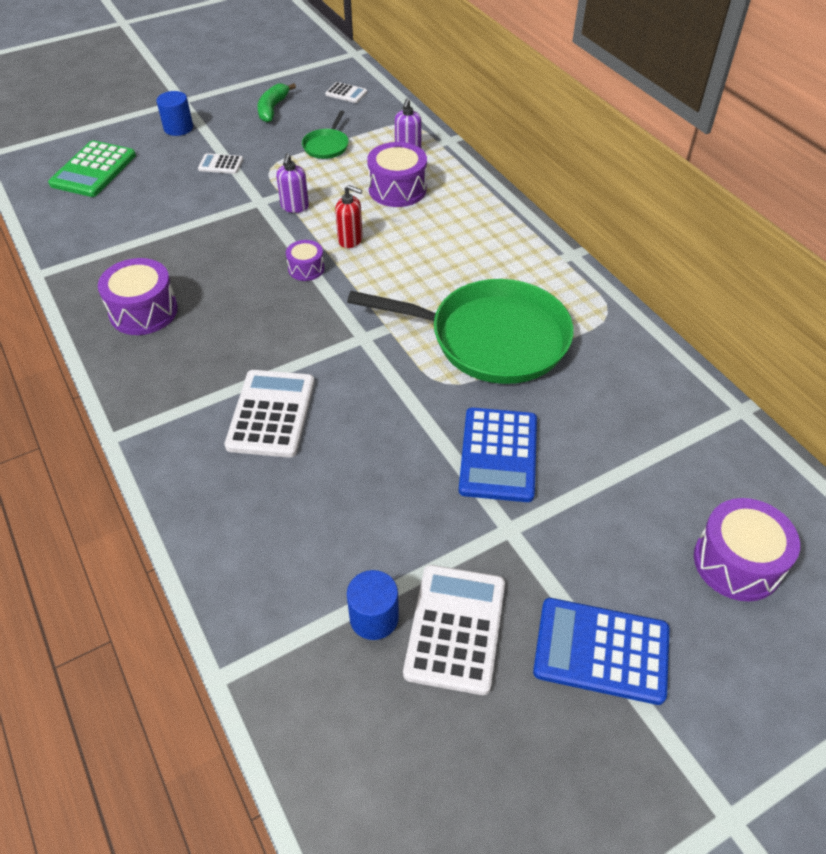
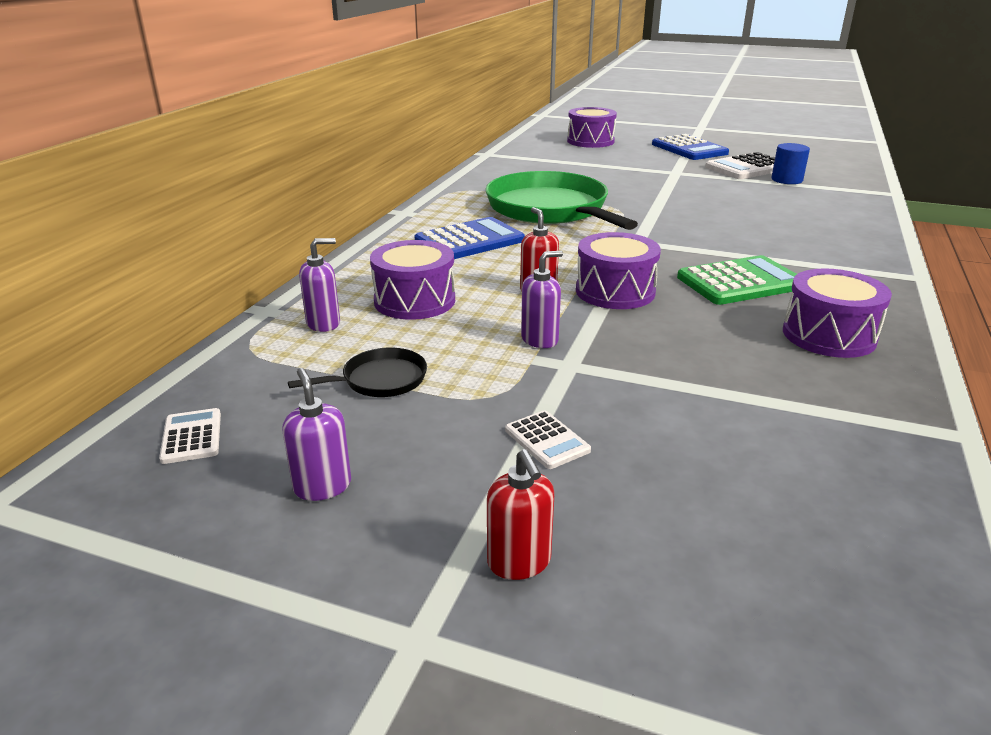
camera: 130 degrees left, 20 degrees down
(93, 170) = (776, 571): green calculator -> green calculator (740, 282)
(178, 128) = (519, 562): blue cylinder -> red soap dispenser
(271, 414) = (764, 241): white calculator -> none
(272, 109) = (322, 486): green banana -> purple soap dispenser
(306, 269) = (615, 291): purple drum -> purple drum, size x1.76
(326, 146) = (380, 380): green pan -> black pan
(498, 455) = (638, 185): blue calculator -> blue calculator (469, 241)

